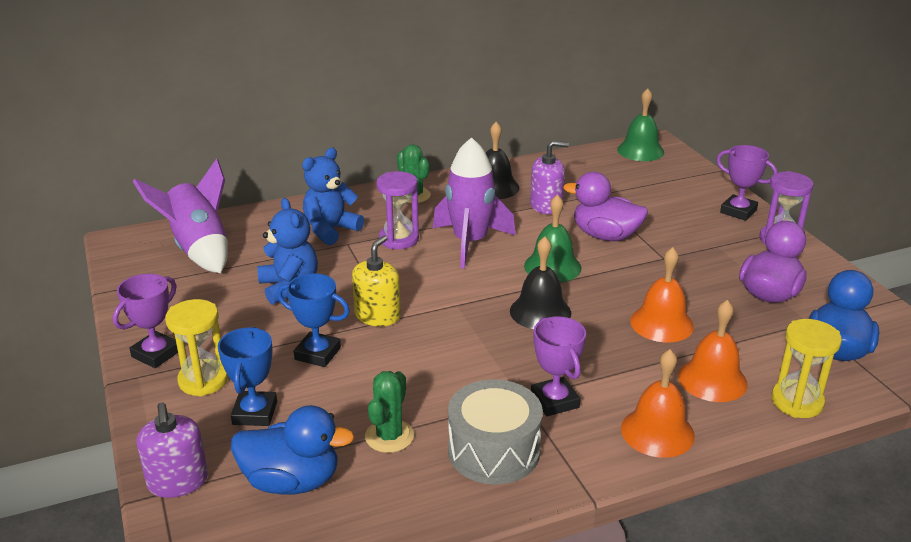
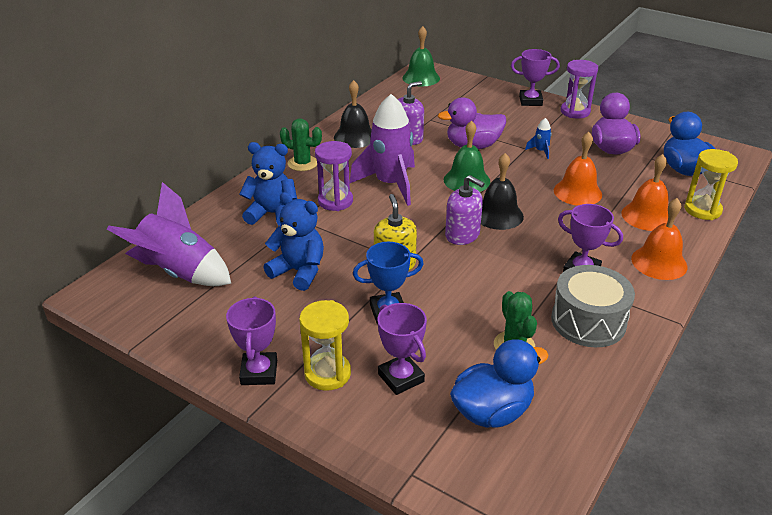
camera: 35 degrees left, 5 degrees up
(178, 481) = (412, 458): purple soap dispenser -> purple soap dispenser (462, 235)
(255, 413) = (401, 378): blue trophy -> purple trophy
(330, 230) = (272, 214): blue teddy bear -> blue teddy bear turned 90 degrees clockwise
(677, 266) = (540, 151): none -> blue rocket

